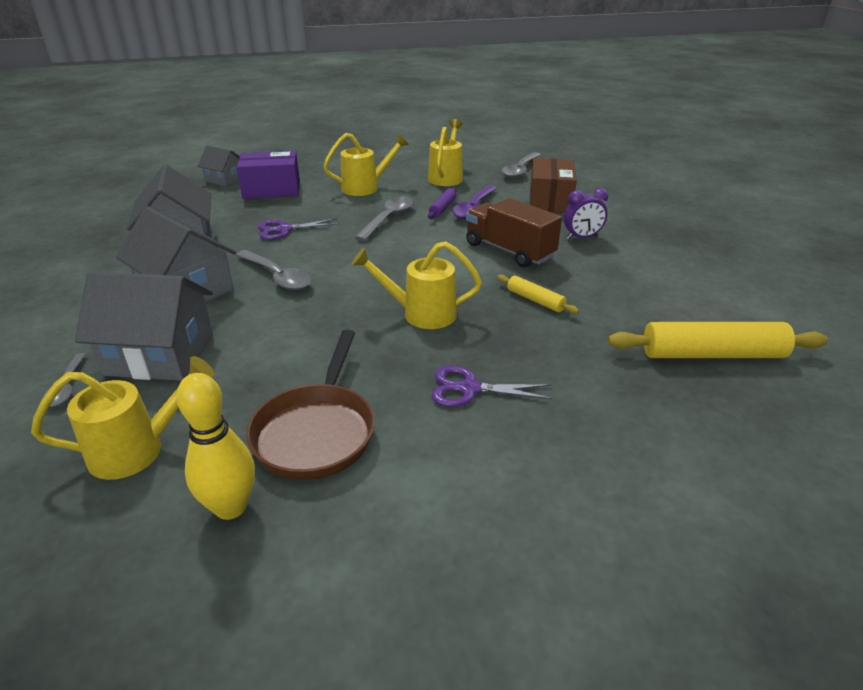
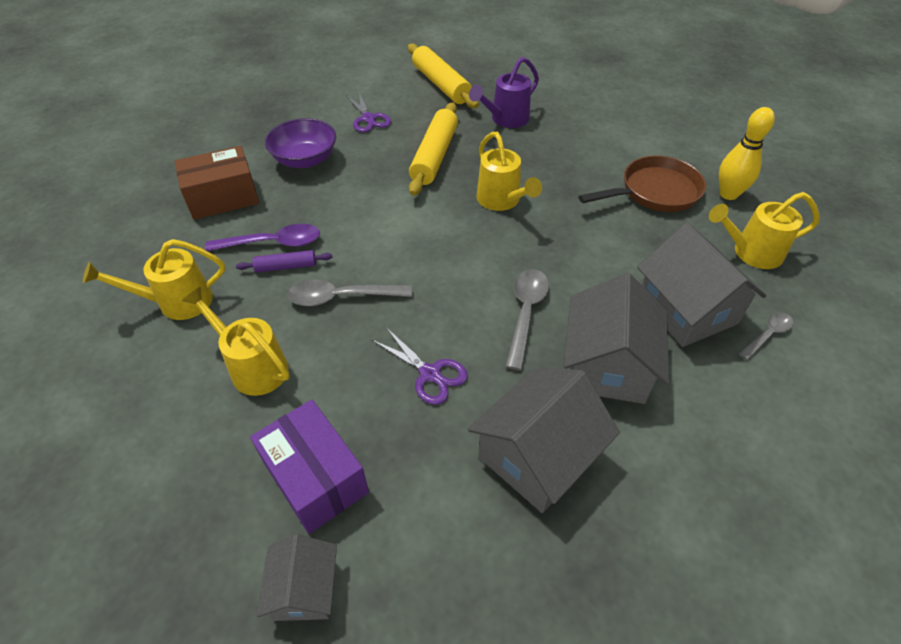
camera: 120 degrees left, 15 degrees up
(138, 450) = (751, 252): yellow watering can -> yellow watering can turned 45 degrees counterclockwise
(469, 389) = (559, 153): purple scissors -> purple scissors (368, 119)
(509, 251) = (360, 190): brown truck -> none
(520, 170) = (124, 246): grey spoon -> none
(535, 300) = (434, 156): yellow rolling pin -> yellow rolling pin, size x1.93
(582, 237) = (305, 159): purple clock -> purple bowl
(583, 376) = (505, 119): none -> purple watering can

